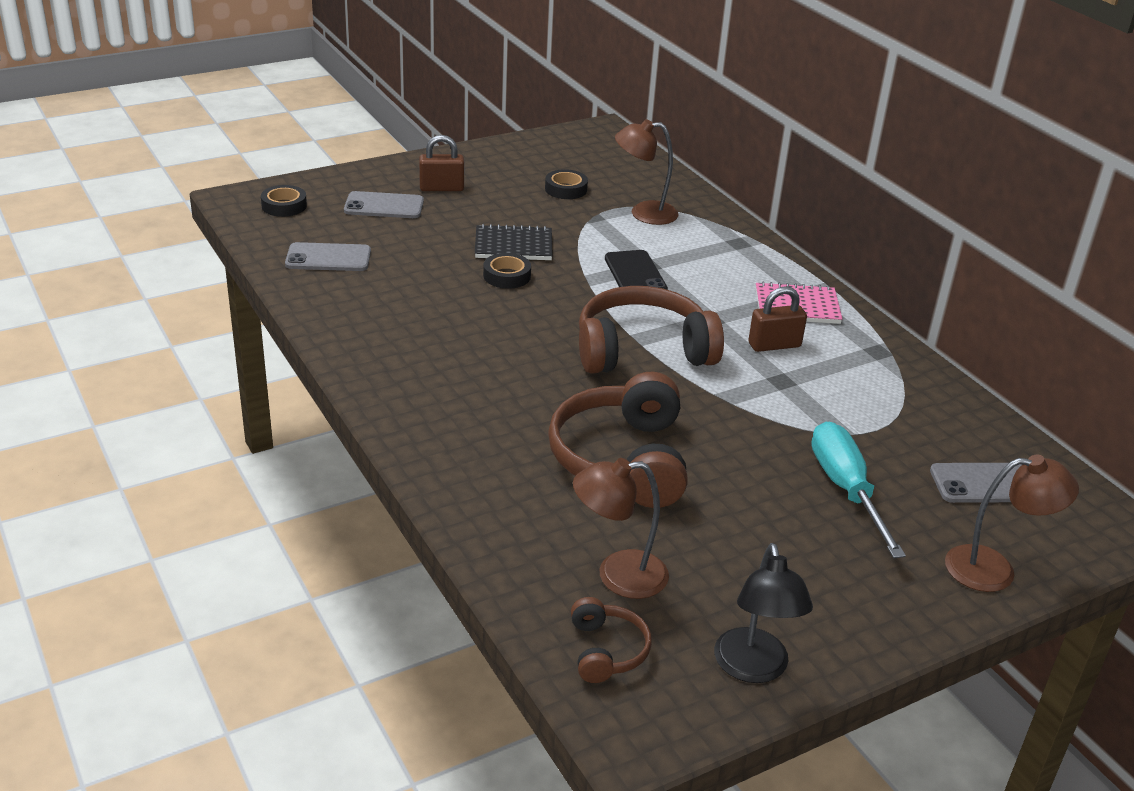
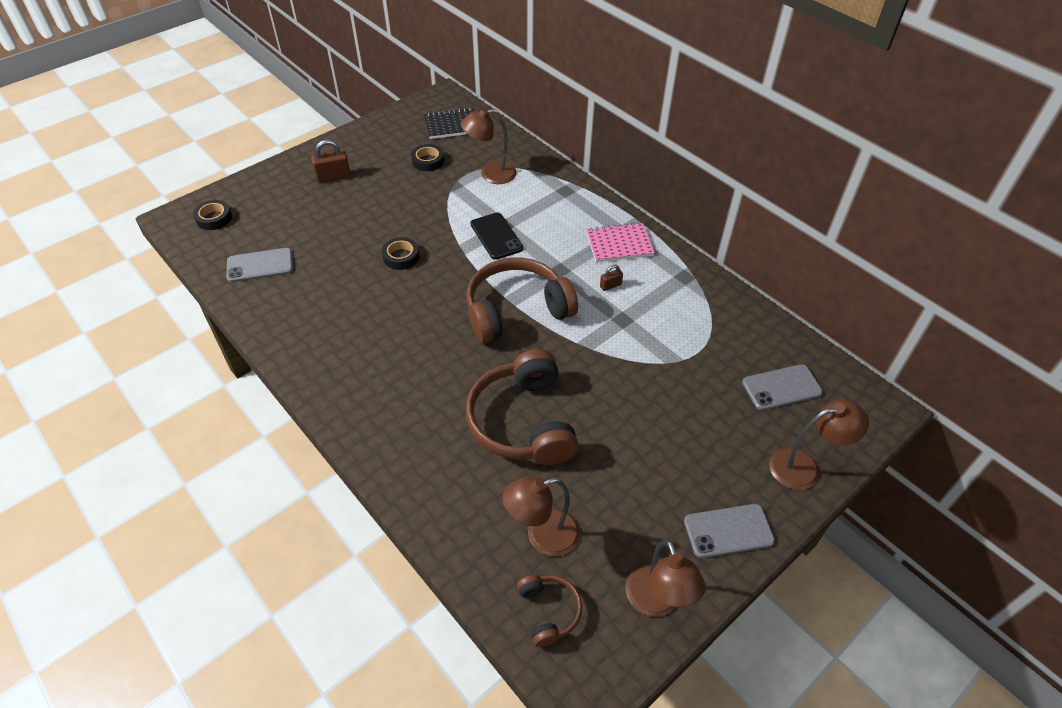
camera: 10 degrees left, 15 degrees up
(384, 206) = (292, 204): grey phone -> grey phone (728, 531)
(513, 245) = (400, 225): black notebook -> black notebook (452, 125)
(753, 668) = (657, 602): black lamp -> brown lamp
(774, 345) = (610, 286): brown padlock -> brown padlock, size x0.57
(846, 489) = (688, 414): turquoise screwdriver -> none

